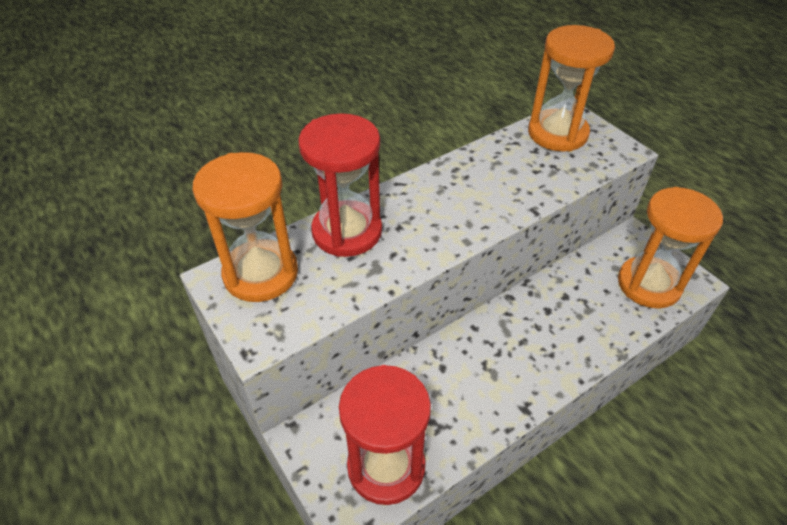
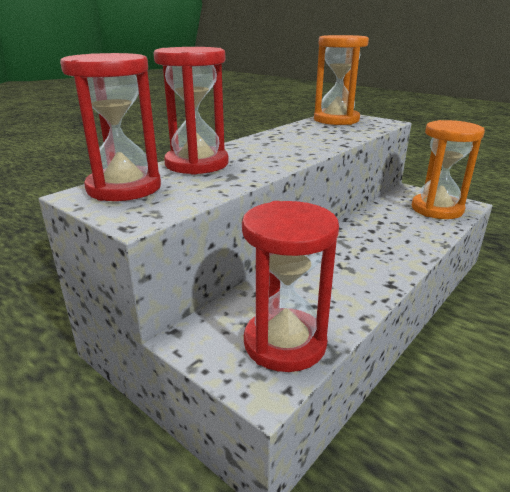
camera: 15 degrees left, 20 degrees down
(261, 273) = (124, 188): orange hourglass -> red hourglass

